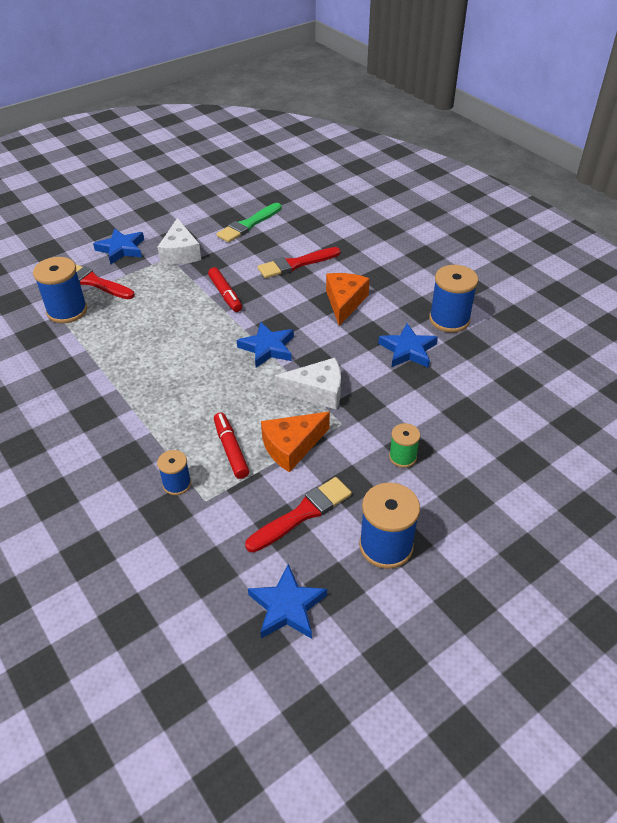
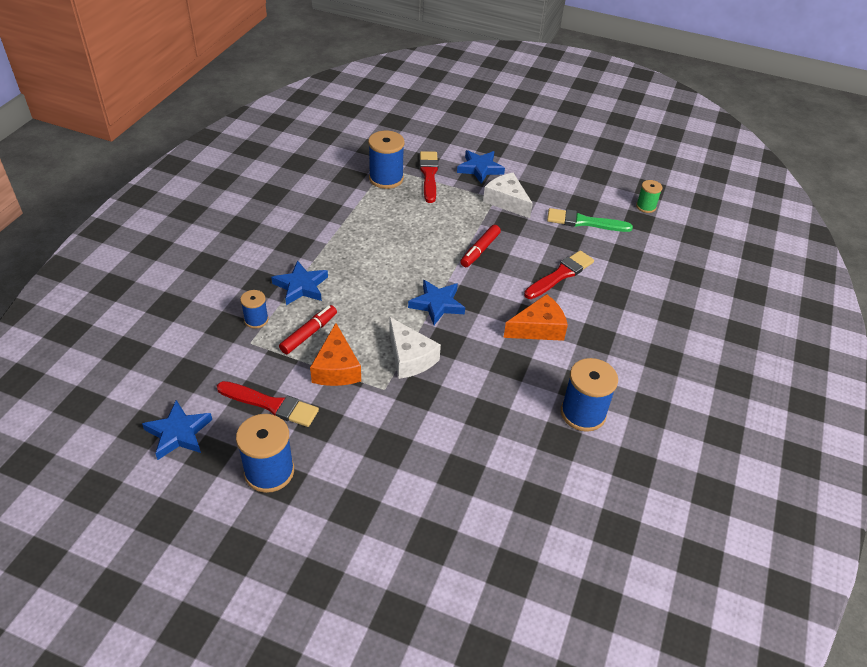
camera: 55 degrees right, 0 degrees up
(180, 253) = (506, 201): white cheese -> white cheese turned 90 degrees clockwise
(292, 446) = (336, 368): orange cheese -> orange cheese turned 120 degrees counterclockwise
(296, 264) = (560, 275): red brush -> red brush turned 105 degrees clockwise
(402, 457) = (374, 446): green spool -> green spool (646, 206)
(408, 350) = (512, 398): blue star -> blue star (301, 286)

